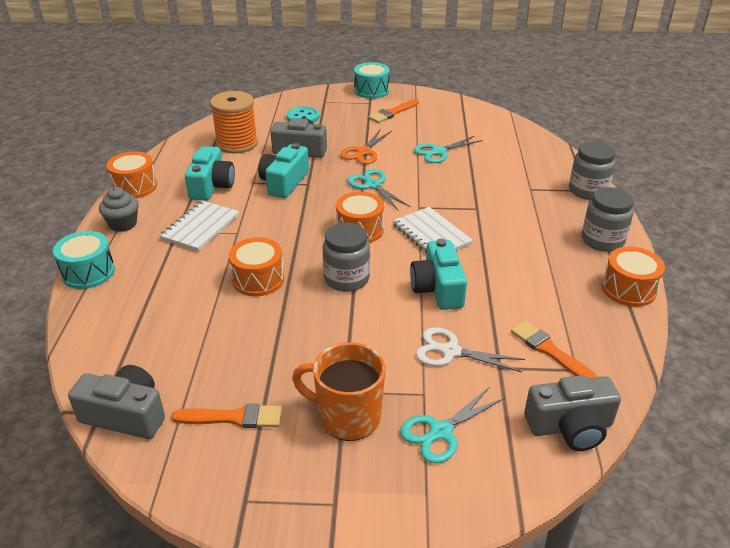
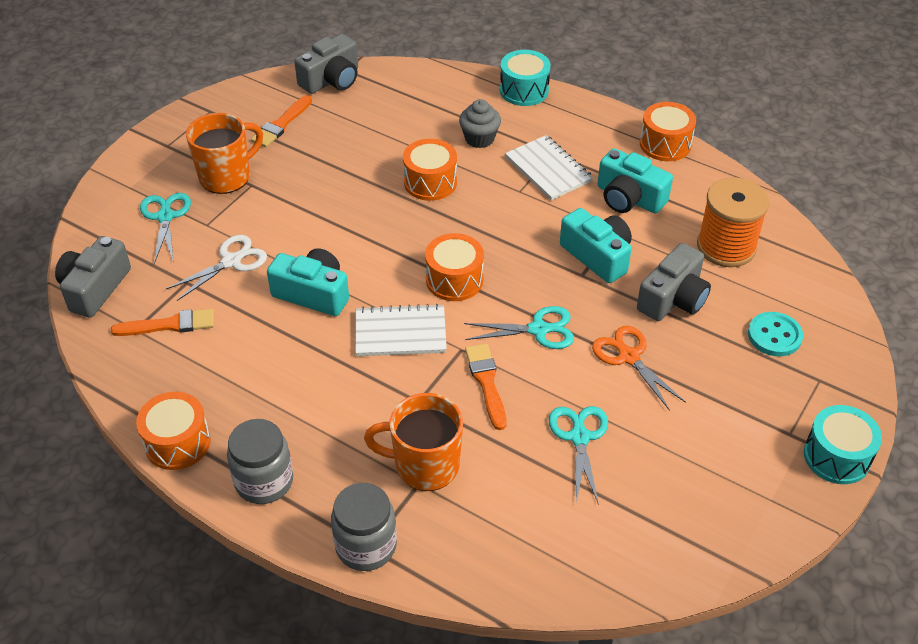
camera: 120 degrees right, 10 degrees up
(123, 224) = (592, 123): grey cupcake -> grey cupcake (479, 139)
(346, 279) = (382, 238): grey jar -> none
(393, 112) = (737, 445): orange brush -> orange brush (486, 382)
(517, 191) = (424, 465): none -> orange mug

